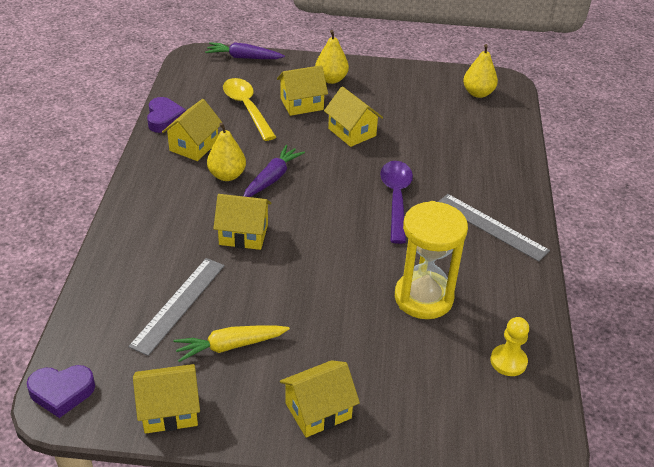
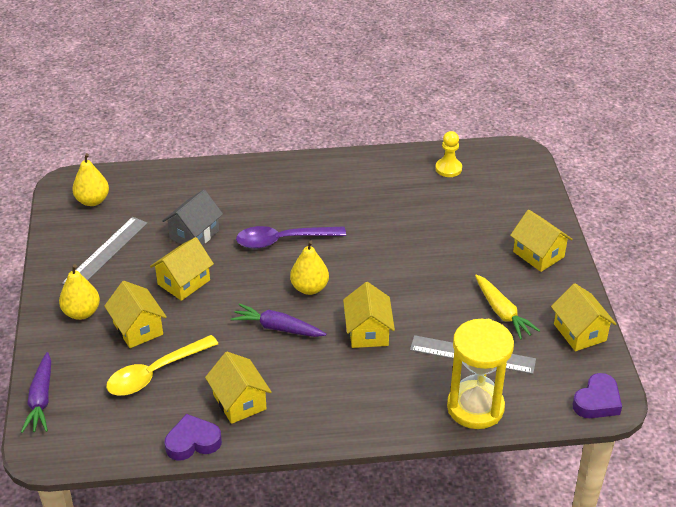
camera: 100 degrees left, 0 degrees up
(62, 392) = (597, 401): purple heart -> purple heart turned 60 degrees clockwise
(194, 146) = (239, 402): yellow house -> yellow house turned 45 degrees clockwise
(227, 175) = (283, 363): yellow pear -> yellow pear (309, 288)
(418, 144) = (194, 234): none -> grey house
(423, 298) = (402, 213): yellow hourglass -> yellow hourglass (475, 407)
(491, 226) = (303, 183): grey ruler -> grey ruler (105, 252)

